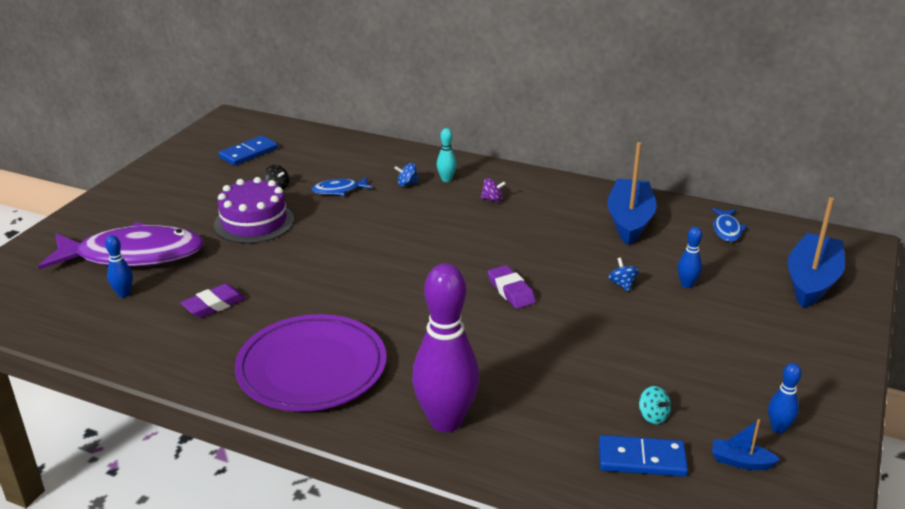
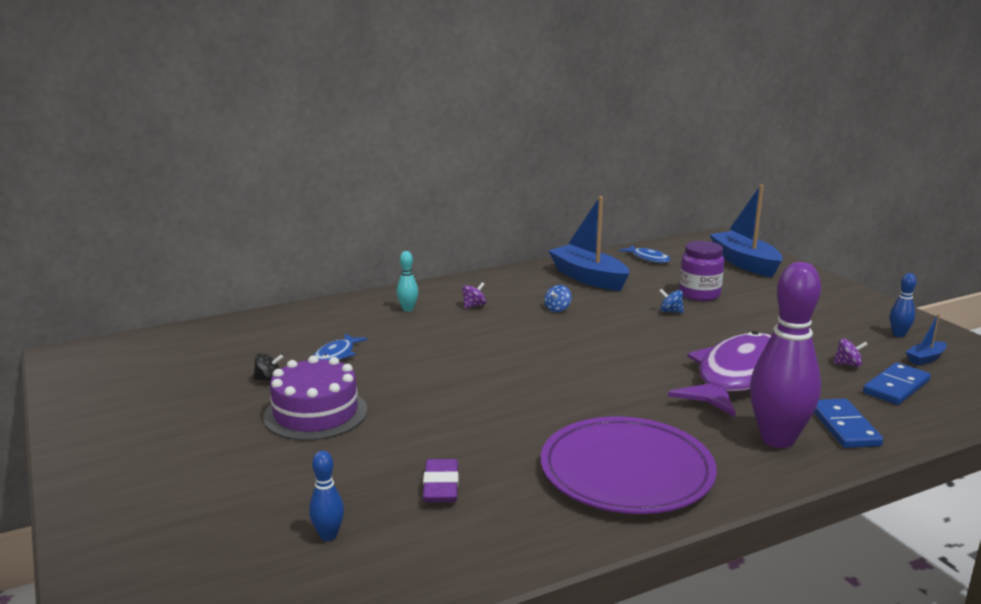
camera: 50 degrees left, 10 degrees down
(133, 256) = (255, 504): purple fish -> purple fish (737, 377)
(248, 153) = (168, 370): blue domino -> blue domino (844, 427)
(407, 184) = (383, 325): blue spinning top -> blue spinning top (557, 309)
(511, 291) = (623, 349): purple eraser -> none
(653, 416) = (848, 364): turquoise spinning top -> purple spinning top
(686, 284) = (699, 294): blue bowling pin -> purple jar

